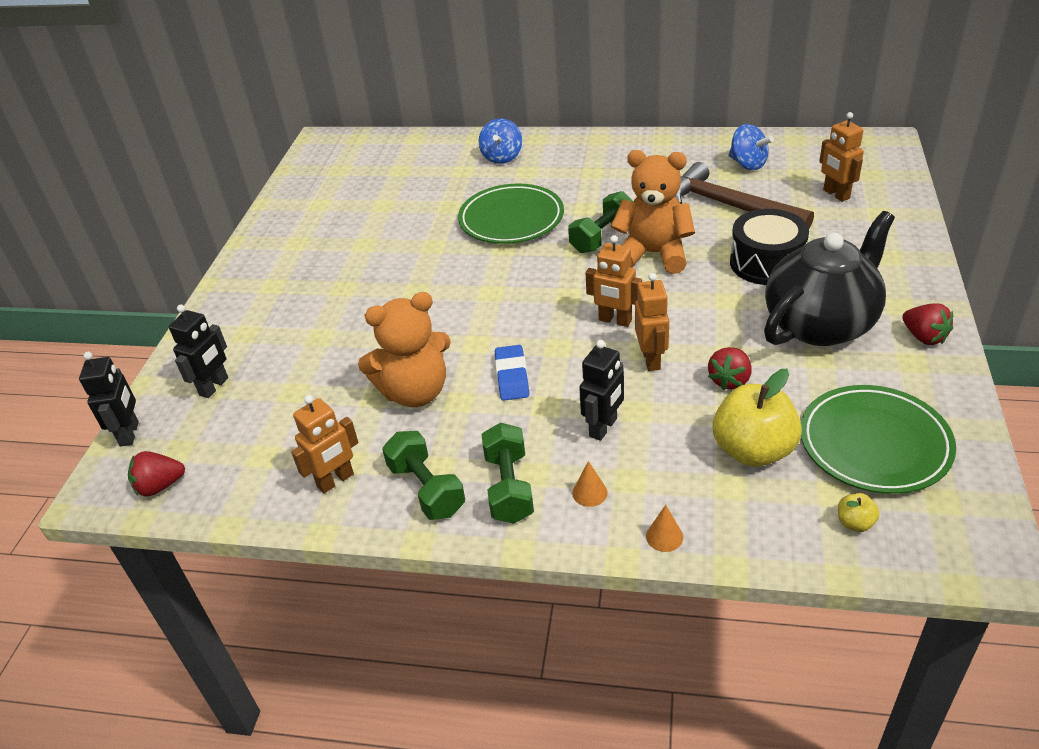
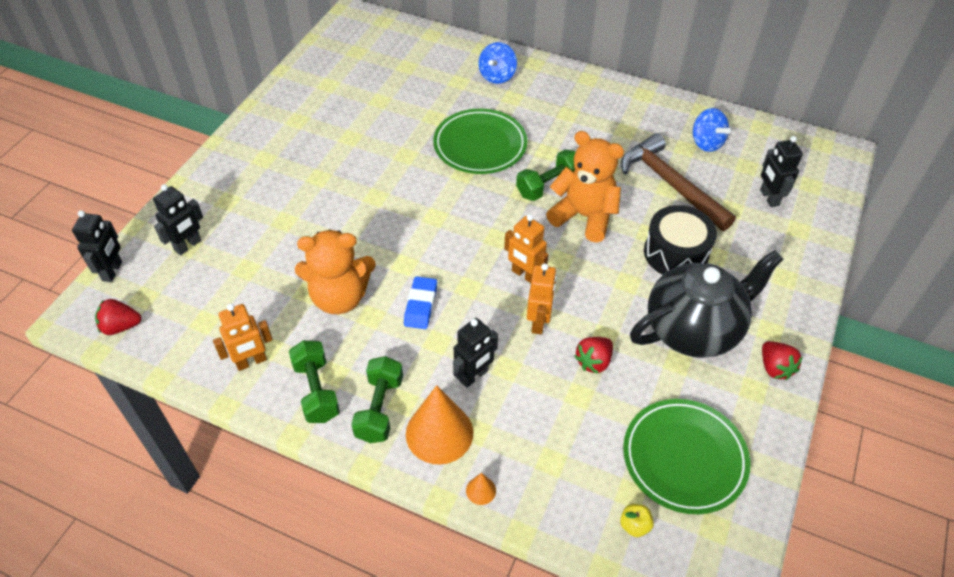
camera: 10 degrees right, 10 degrees up
(589, 493) = (439, 433): orange cone -> orange cone, size x2.35
(753, 450) = (583, 434): yellow apple -> none
(836, 194) = (769, 198): orange robot -> black robot

